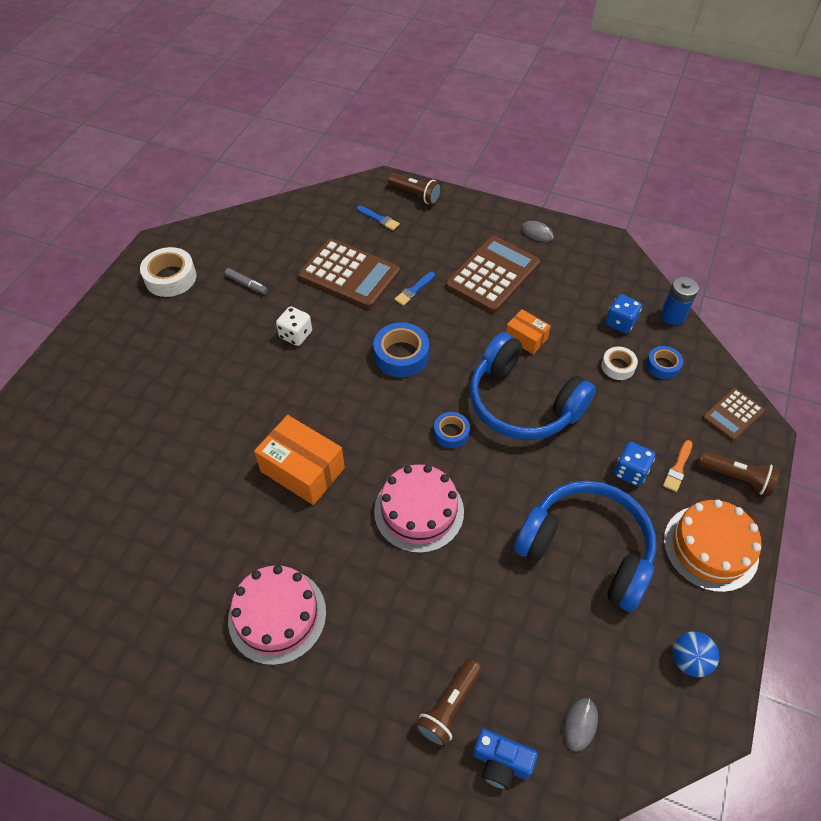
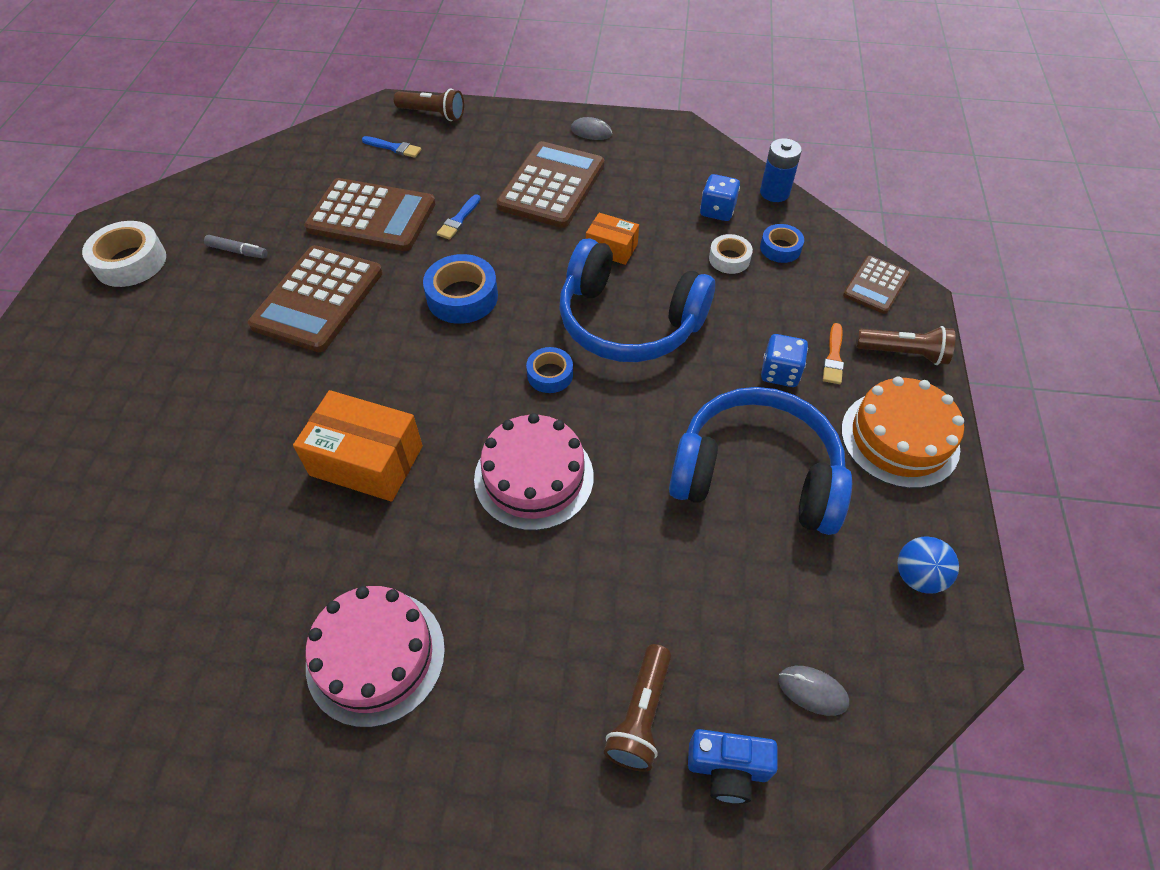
camera: 15 degrees left, 0 degrees up
(296, 335) = (318, 299): white dice -> brown calculator
(580, 724) = (812, 691): grey mouse -> grey mouse turned 75 degrees counterclockwise

